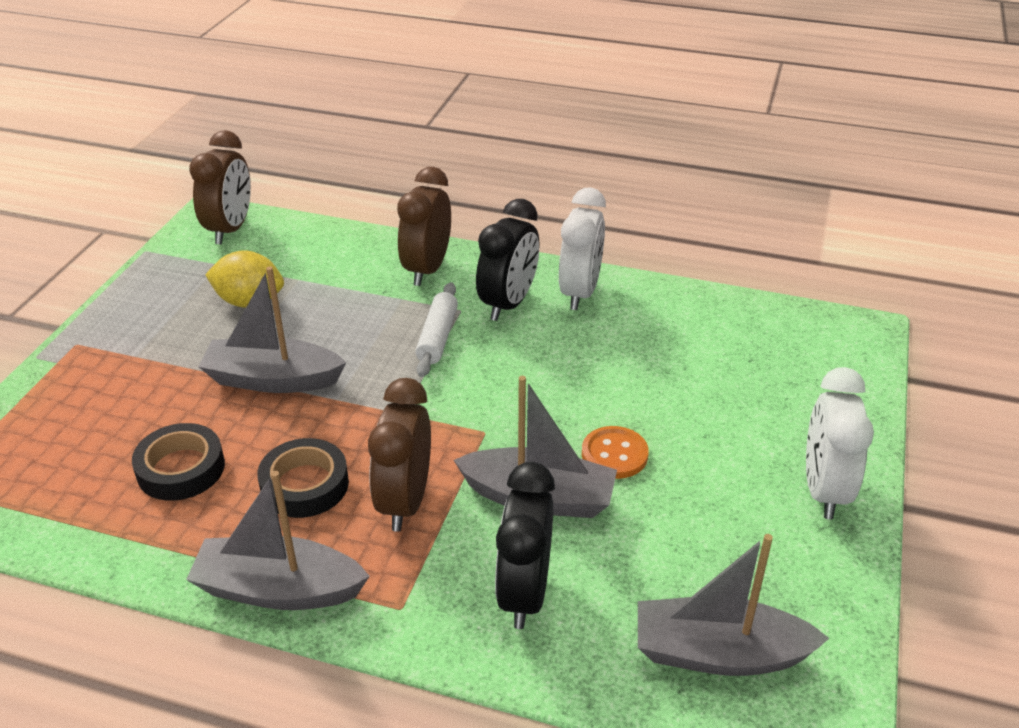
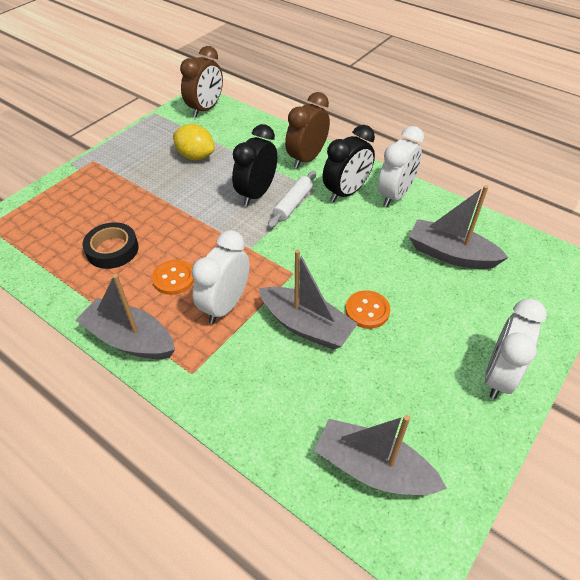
camera: 20 degrees right, 10 degrees up
(273, 379) = (186, 208): grey boat -> grey boat (450, 254)
(304, 485) = (174, 278): black tape -> orange button
(405, 501) = (225, 305): brown clock -> white clock
(524, 593) = (268, 386): black clock -> black clock (256, 194)

